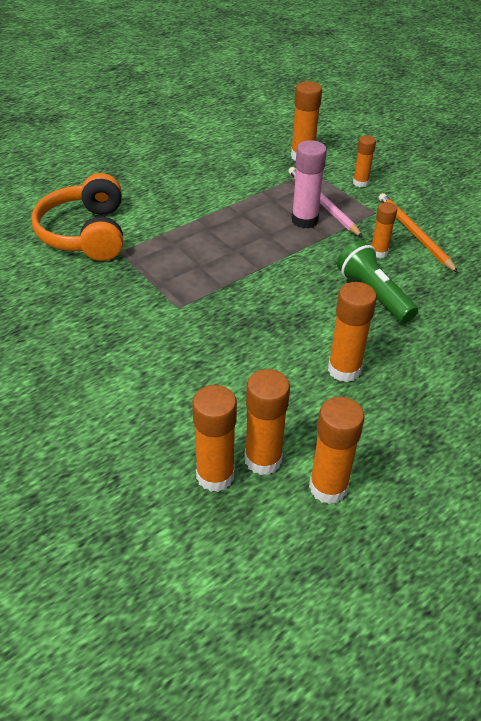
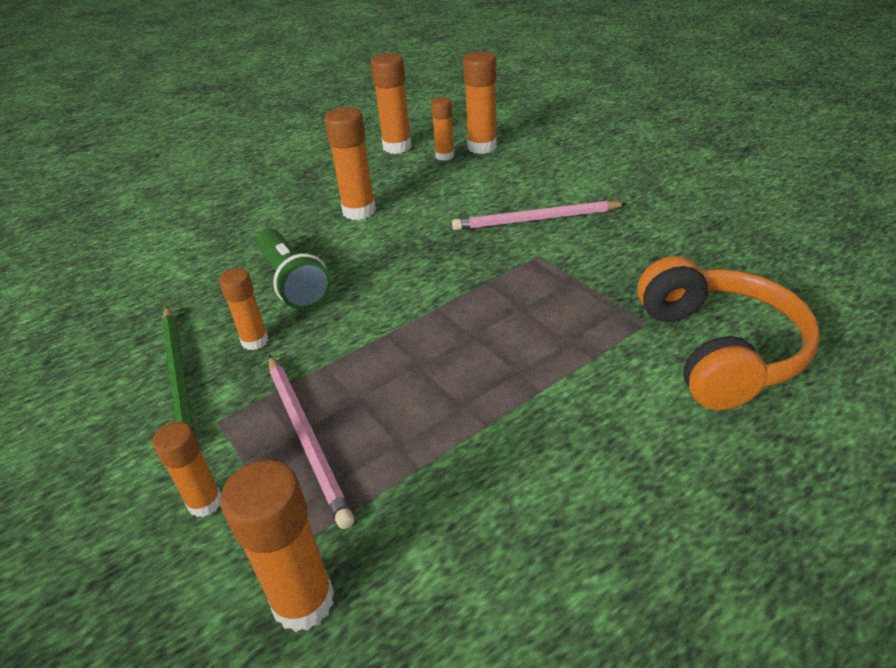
camera: 175 degrees left, 5 degrees down
(172, 346) = (535, 219): none -> pink pencil
(263, 460) = (444, 156): orange glue stick -> orange glue stick, size x0.63
(304, 220) = (351, 395): pink glue stick -> none
(414, 234) = (179, 377): orange pencil -> green pencil

